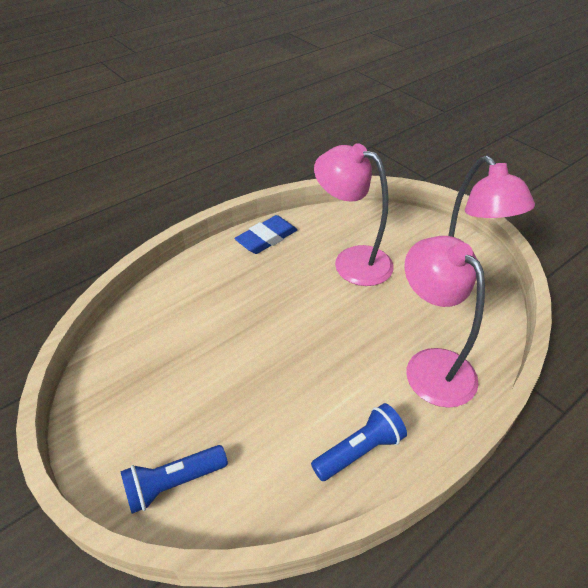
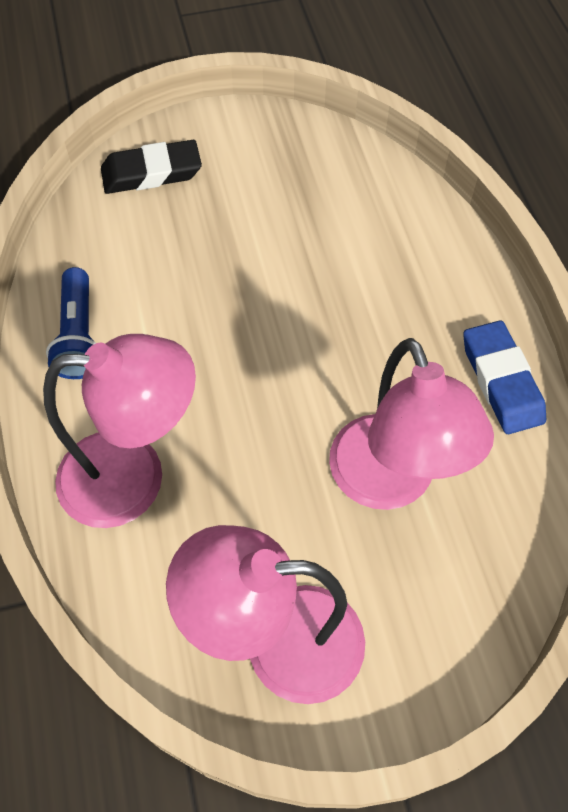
camera: 115 degrees right, 15 degrees up
(174, 483) = (151, 173): blue flashlight -> black eraser
(352, 261) = (390, 483): pink lamp -> pink lamp turned 105 degrees clockwise

